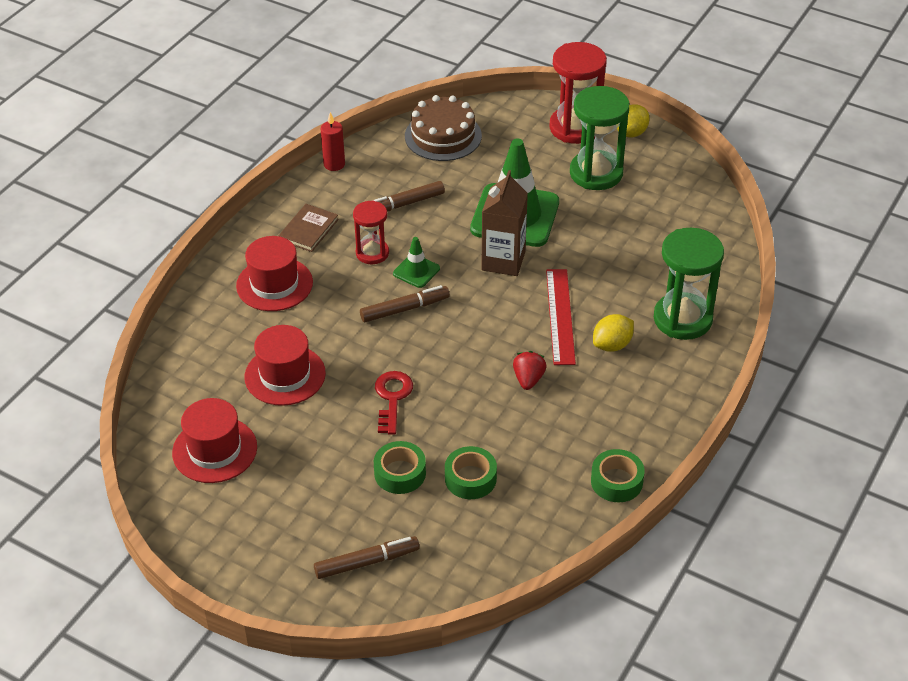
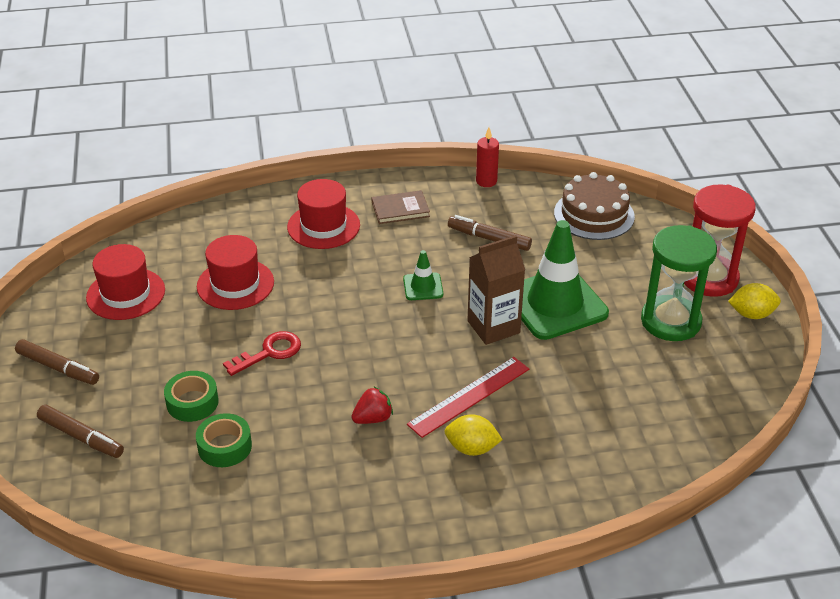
camera: 50 degrees right, 5 degrees down
(372, 253) = (414, 253): red hourglass -> none
(404, 309) = (373, 304): brown marker -> brown marker (58, 368)
(616, 481) = (309, 543): green tape -> none
(682, 319) = (559, 478): green hourglass -> none

